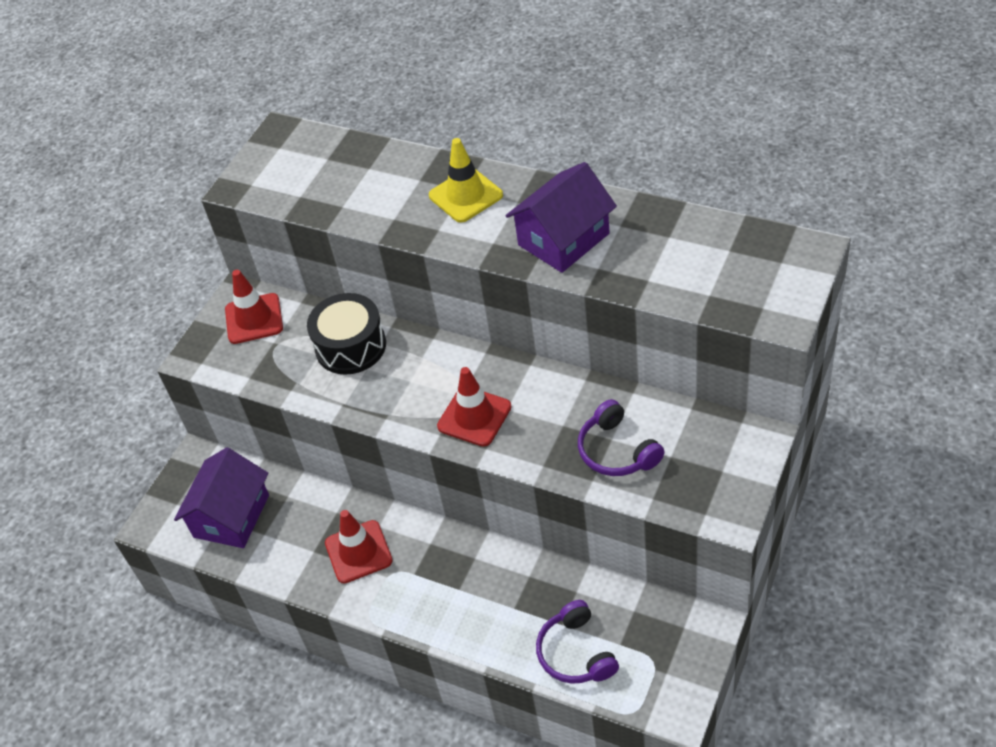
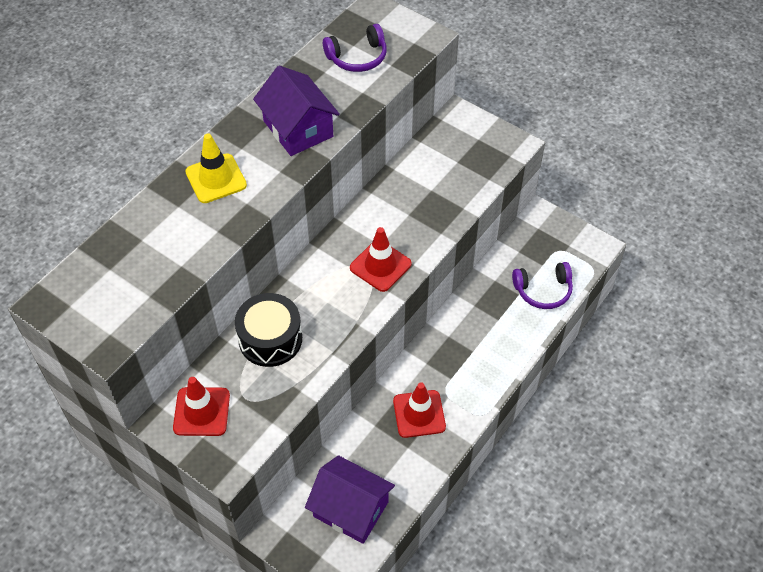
camera: 85 degrees left, 5 degrees up
(617, 451) = (443, 189): purple headphones -> purple headphones (357, 57)

